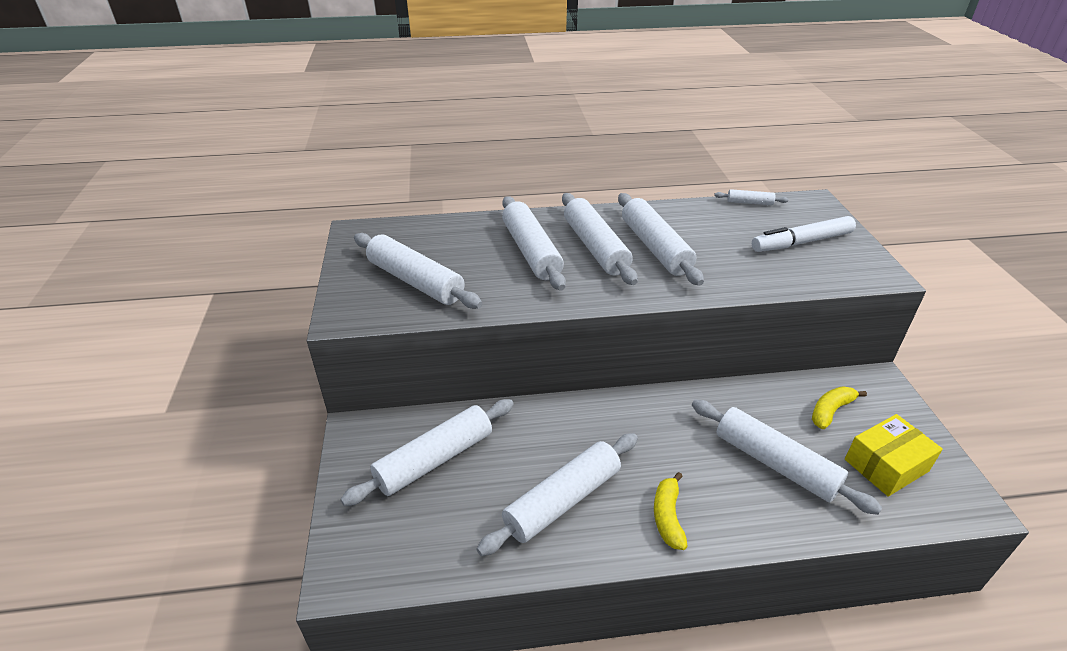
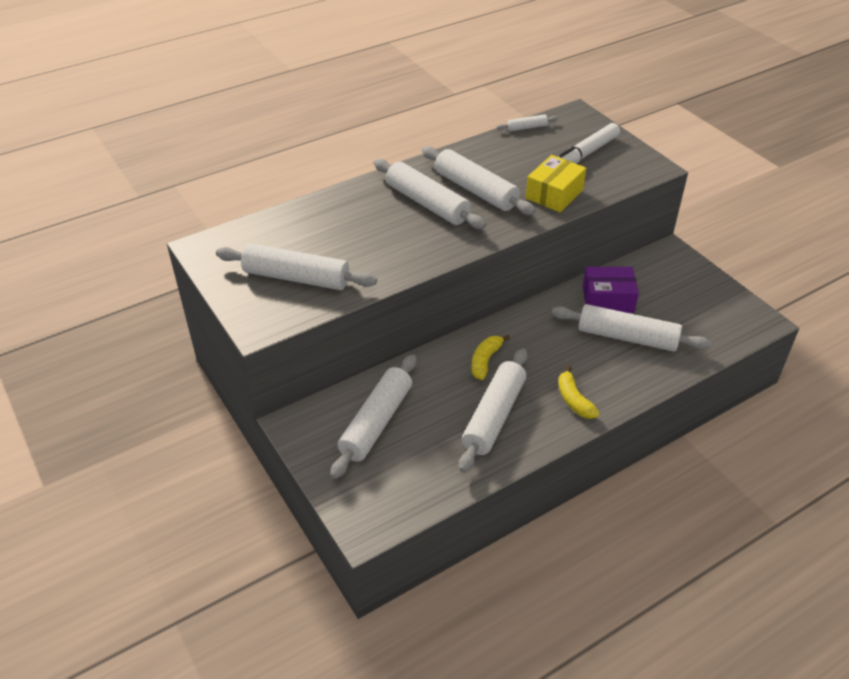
camera: 25 degrees left, 5 degrees up
(531, 251) = (376, 222): white rolling pin -> none
(772, 411) = (608, 299): none -> purple box
(831, 411) = (647, 286): yellow banana -> yellow banana (485, 361)
(886, 465) = (699, 313): yellow box -> yellow box (554, 194)

